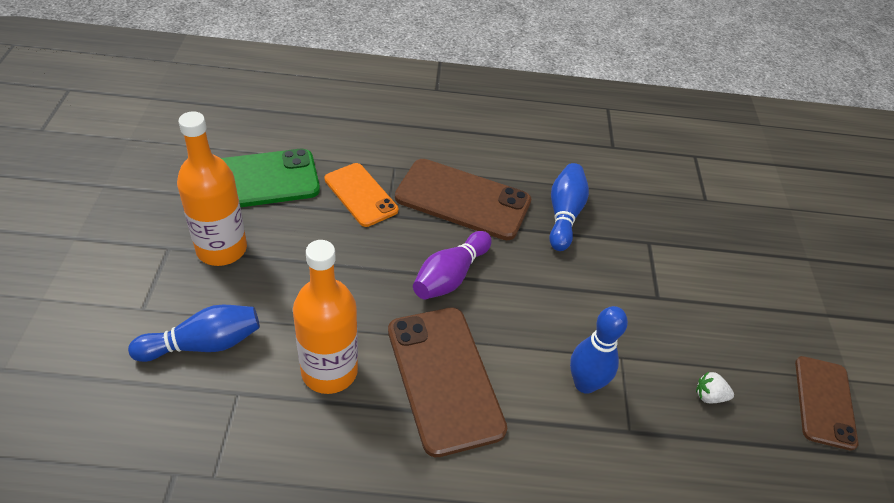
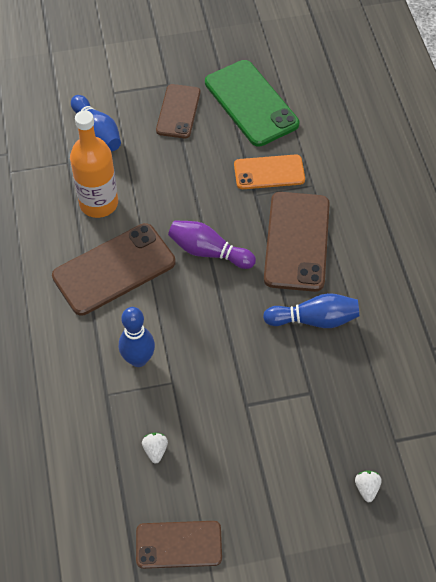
camera: 80 degrees right, 10 degrees up
(221, 249) = (178, 111): orange bottle -> brown phone
(360, 195) = (269, 172): orange phone -> orange phone turned 45 degrees clockwise
(754, 233) = (366, 488): none -> white strawberry

